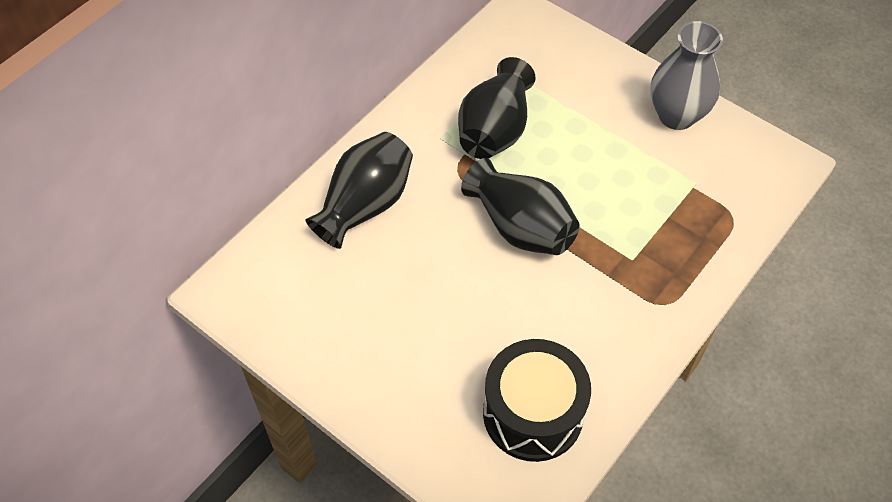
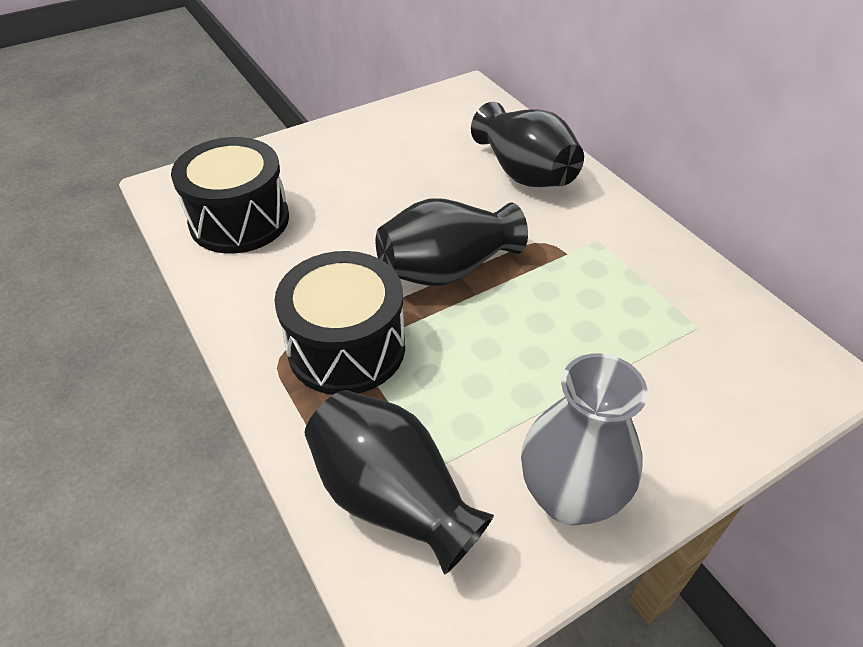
camera: 110 degrees right, 10 degrees down
(495, 130) = (596, 287): black vase -> black vase (393, 498)
(633, 264) = (346, 347): none -> black drum

